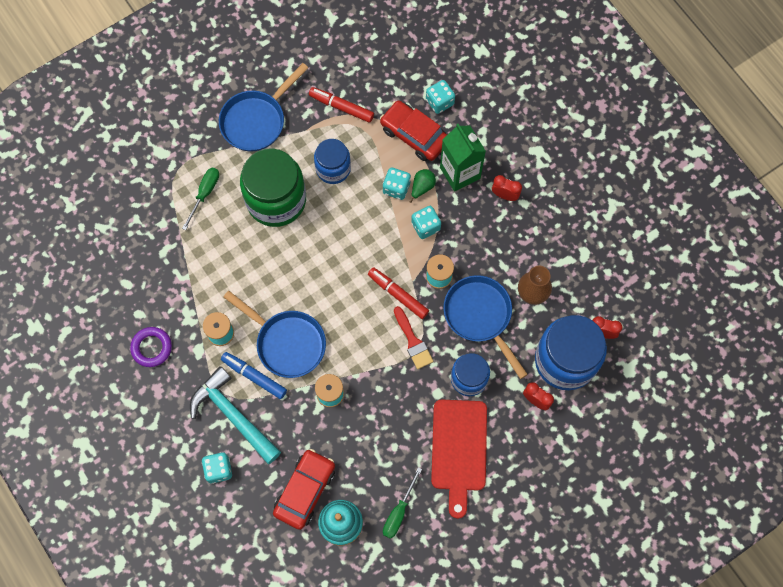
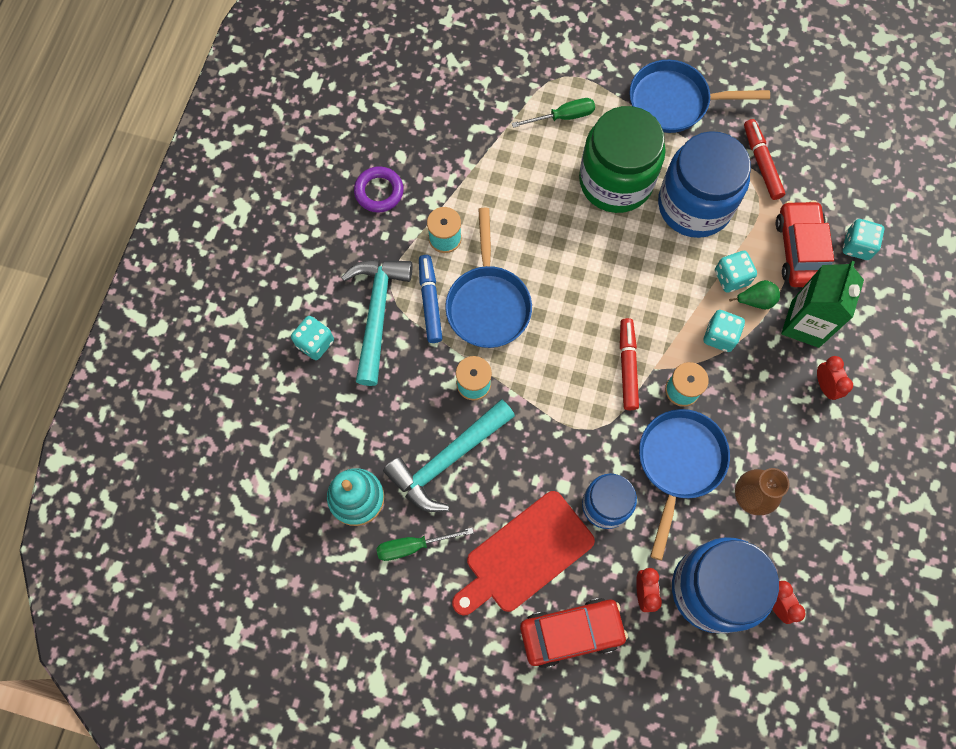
camera: 50 degrees right, 0 degrees up
(305, 490) = (360, 438): red car -> red car (571, 632)
(333, 168) = (694, 205): blue jar -> blue jar, size x1.71
(363, 448) = (447, 459): none -> turquoise hammer
(413, 341) = (594, 419): red brush -> none

